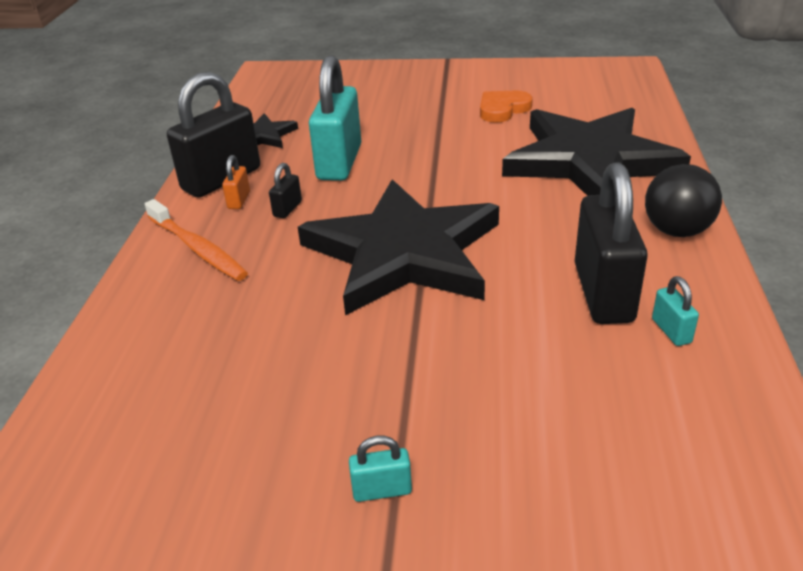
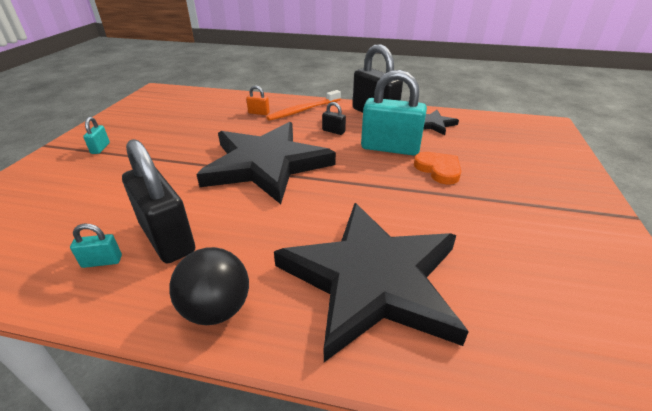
camera: 95 degrees right, 0 degrees up
(239, 200) = (348, 118): orange padlock -> orange padlock (259, 113)
(503, 109) = (497, 237): orange heart -> orange heart (438, 169)
(603, 293) = (167, 238): black padlock -> black padlock turned 45 degrees clockwise

